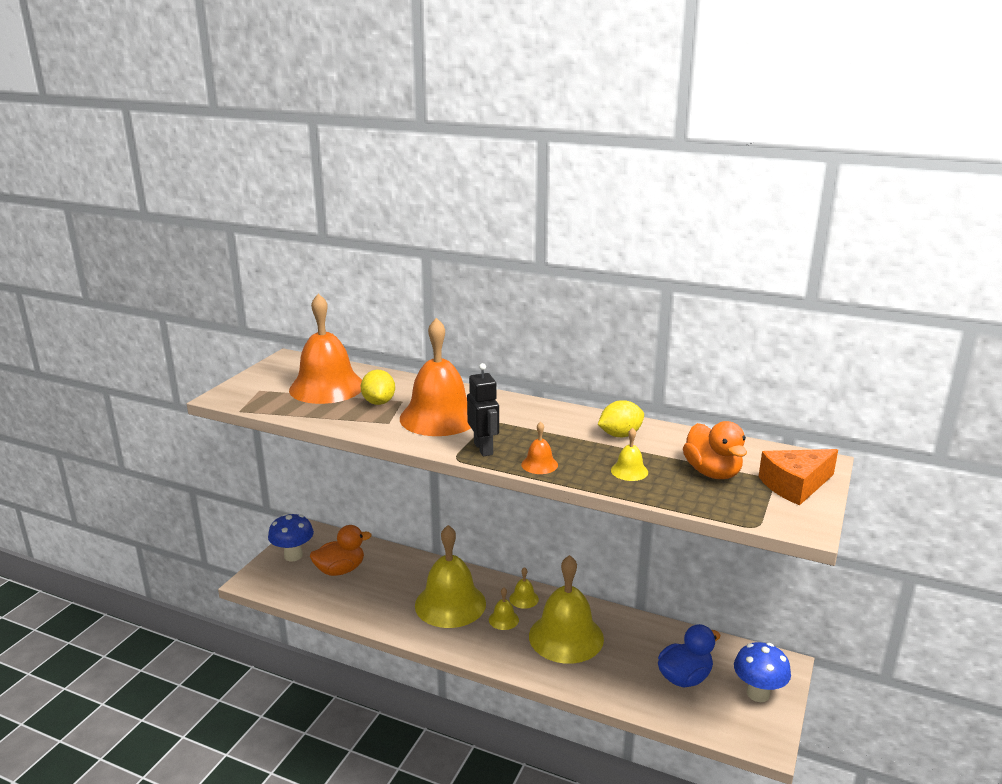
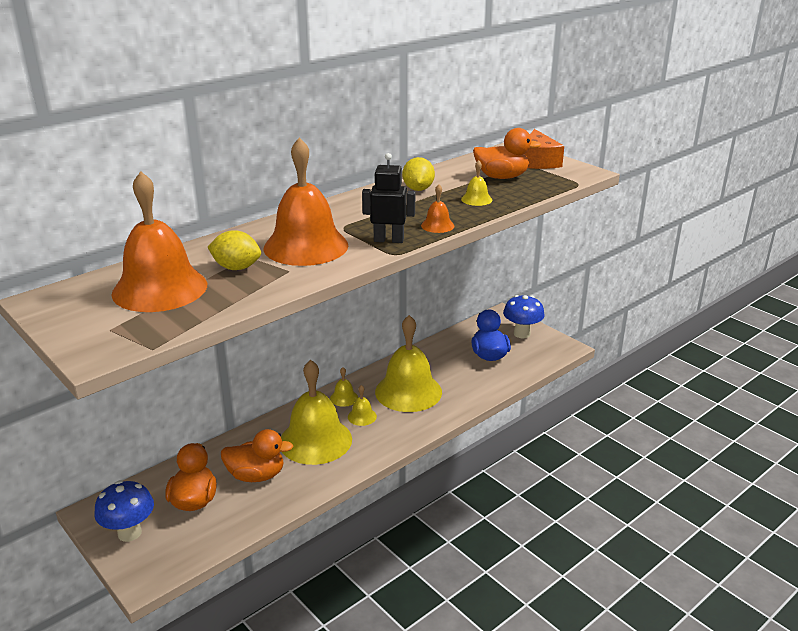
camera: 65 degrees left, 5 degrees up
(385, 589) = (256, 475): none -> orange duck

